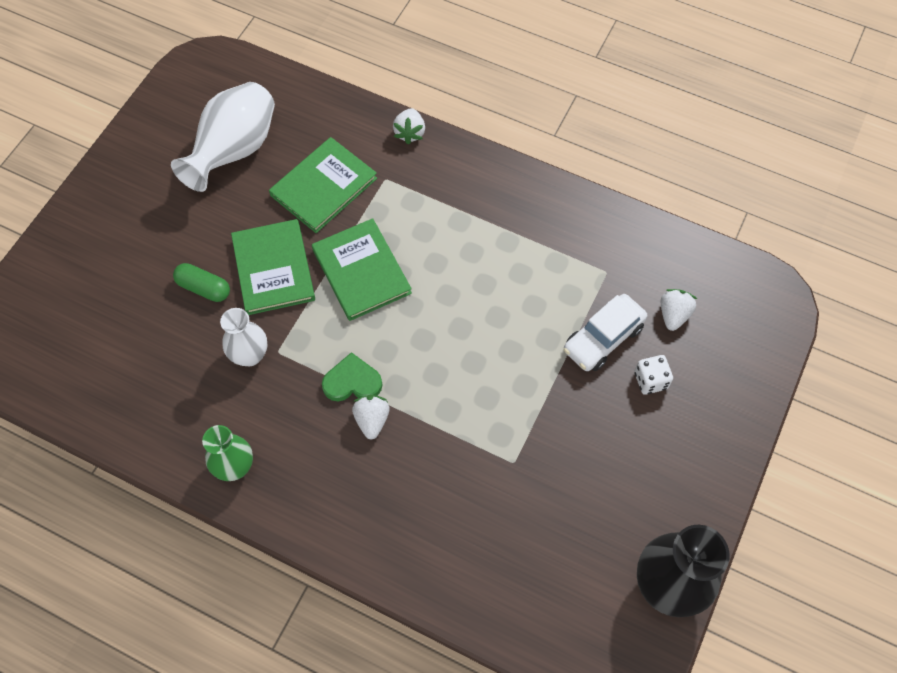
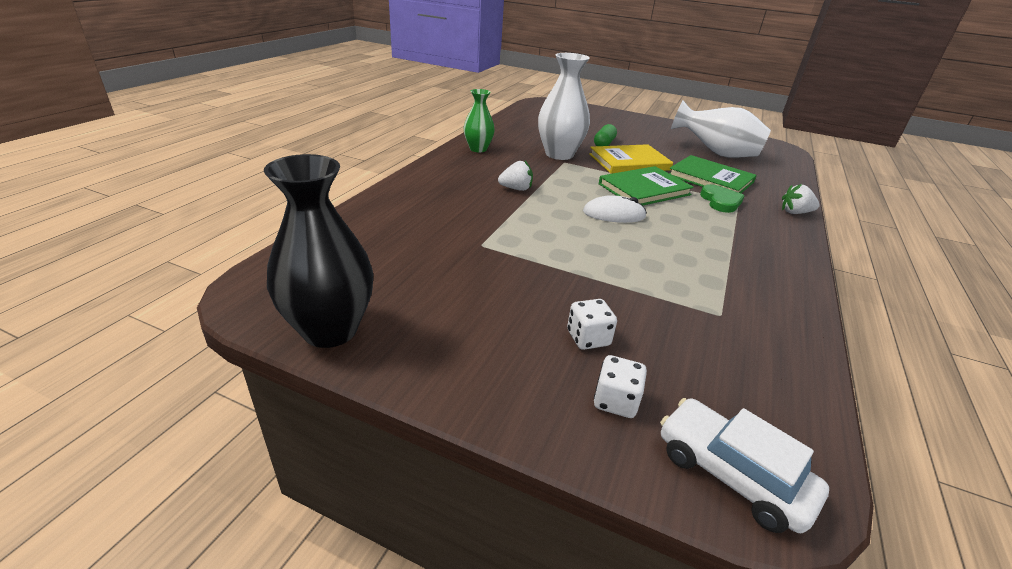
camera: 85 degrees right, 30 degrees down
(250, 355) = (559, 154): white vase -> white vase, size x1.65
(273, 269) = (629, 162): green book -> yellow book
(352, 382) = (547, 183): green heart -> green heart (720, 201)
(432, 319) = (614, 214): none -> white mouse
(603, 338) = (631, 306): white car -> white car (731, 474)
(673, 315) = (690, 367): white strawberry -> none
(715, 373) = (615, 401): none -> white dice

